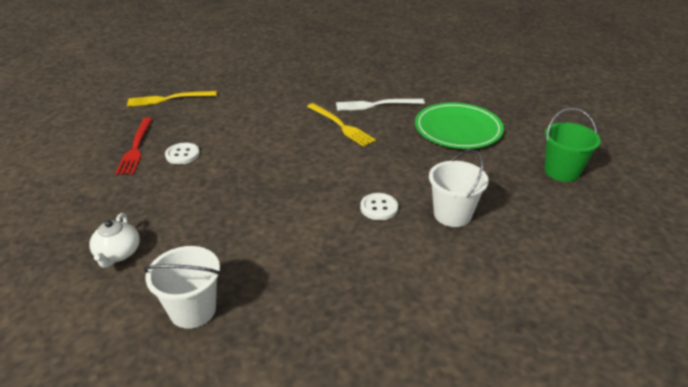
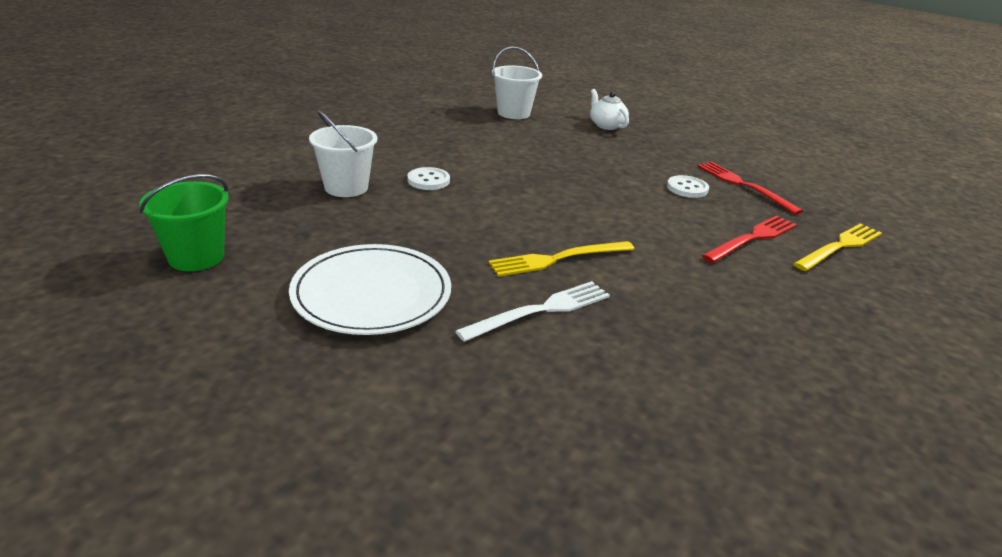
camera: 150 degrees right, 5 degrees down
(209, 113) = (752, 238): none -> red fork
(341, 126) = (558, 259): yellow fork -> yellow fork turned 45 degrees counterclockwise
(458, 129) = (372, 294): green plate -> white plate

